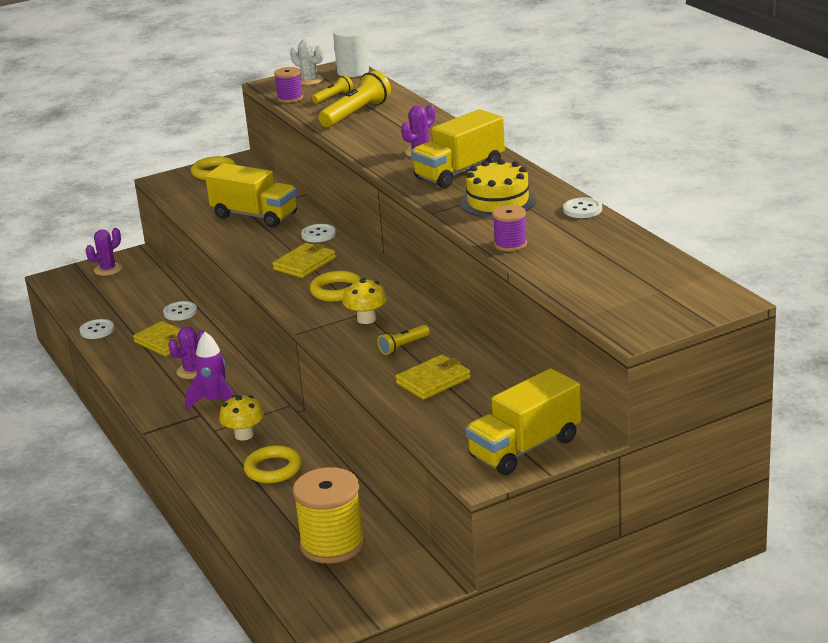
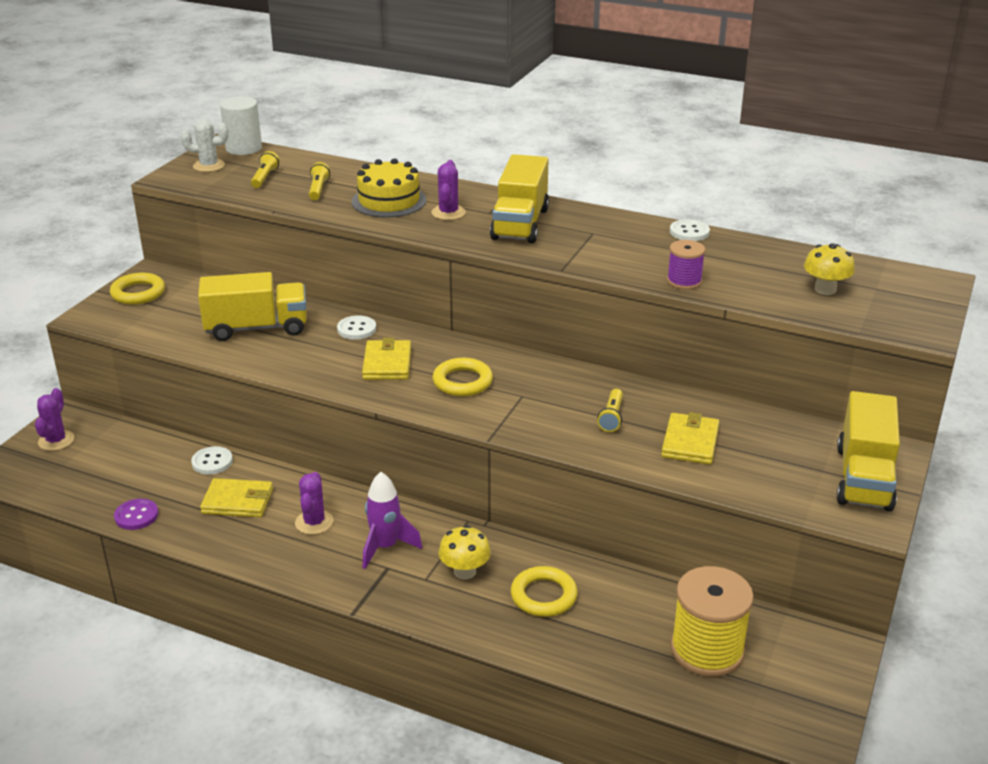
camera: 40 degrees left, 5 degrees up
(97, 330) = (136, 516): white button -> purple button
(290, 98) = (216, 188): purple spool -> none
(356, 113) = (318, 189): yellow flashlight -> yellow flashlight, size x0.54
(366, 319) = (535, 401): yellow mushroom -> yellow mushroom (825, 289)
(498, 201) = (604, 243): yellow cake -> yellow cake (389, 201)

